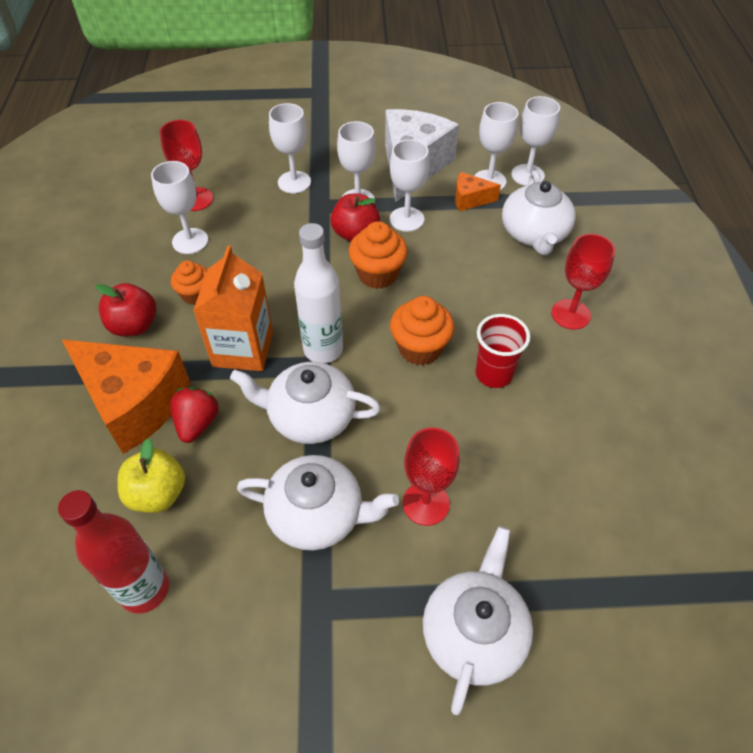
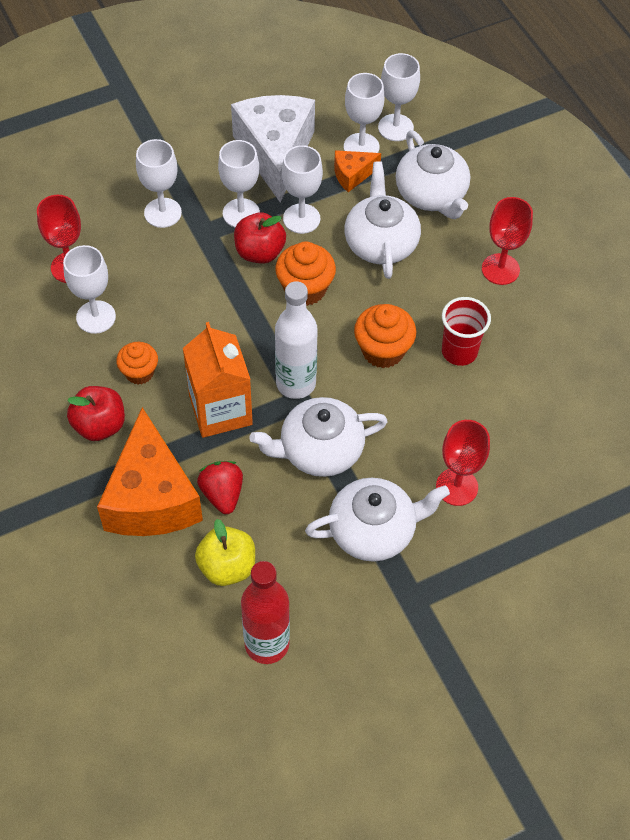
camera: 25 degrees left, 5 degrees up
(134, 403) = (151, 498): orange cheese -> orange cheese turned 75 degrees clockwise
(474, 632) = (541, 569): white teapot -> white teapot (381, 242)

